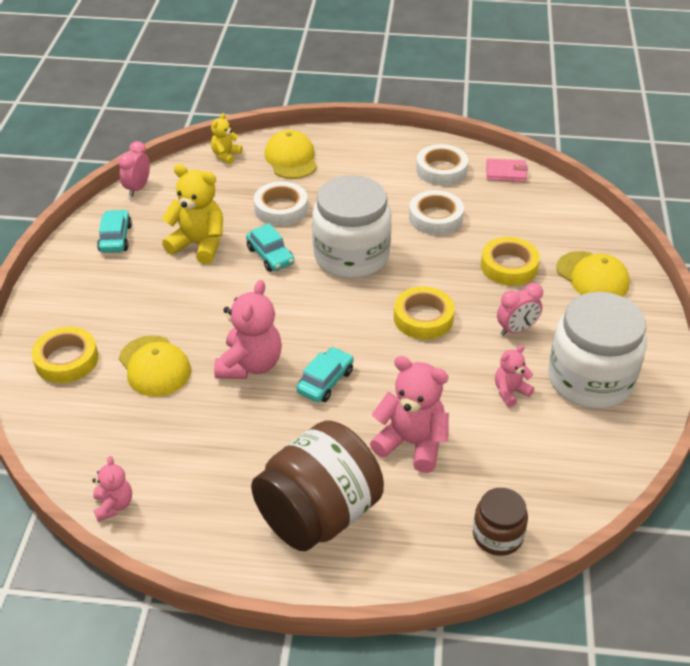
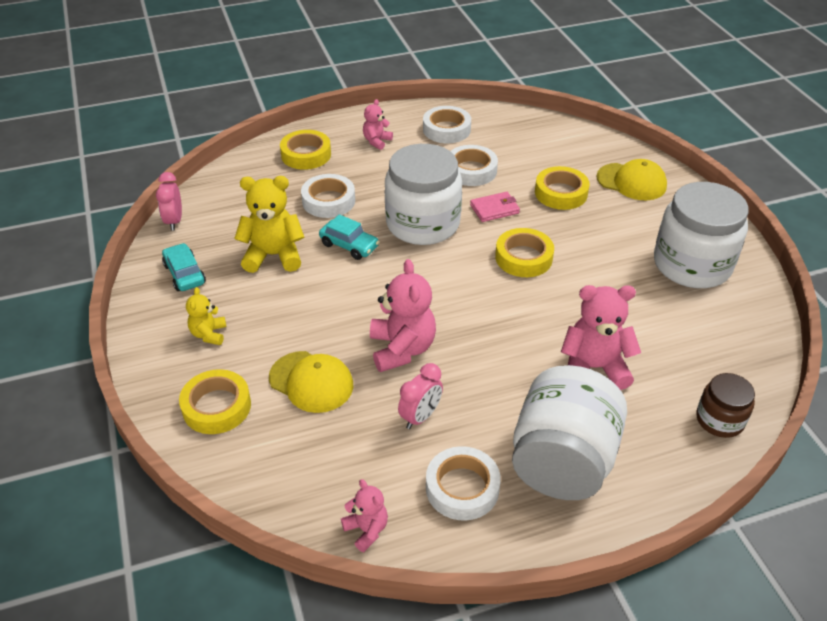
camera: 25 degrees left, 0 degrees up
(215, 502) = (462, 488): none -> white tape
(226, 155) = (241, 168): yellow teddy bear -> yellow teddy bear (209, 334)
(291, 159) = (306, 154): yellow cap -> yellow tape
(318, 515) = (562, 461): brown jar -> white jar
(325, 381) = (480, 340): turquoise car -> none
(506, 172) = (501, 117): pink wallet -> pink wallet (494, 209)
(510, 392) = (639, 296): pink teddy bear -> pink teddy bear (377, 141)
(516, 330) = (605, 243): pink clock -> pink clock (420, 417)

